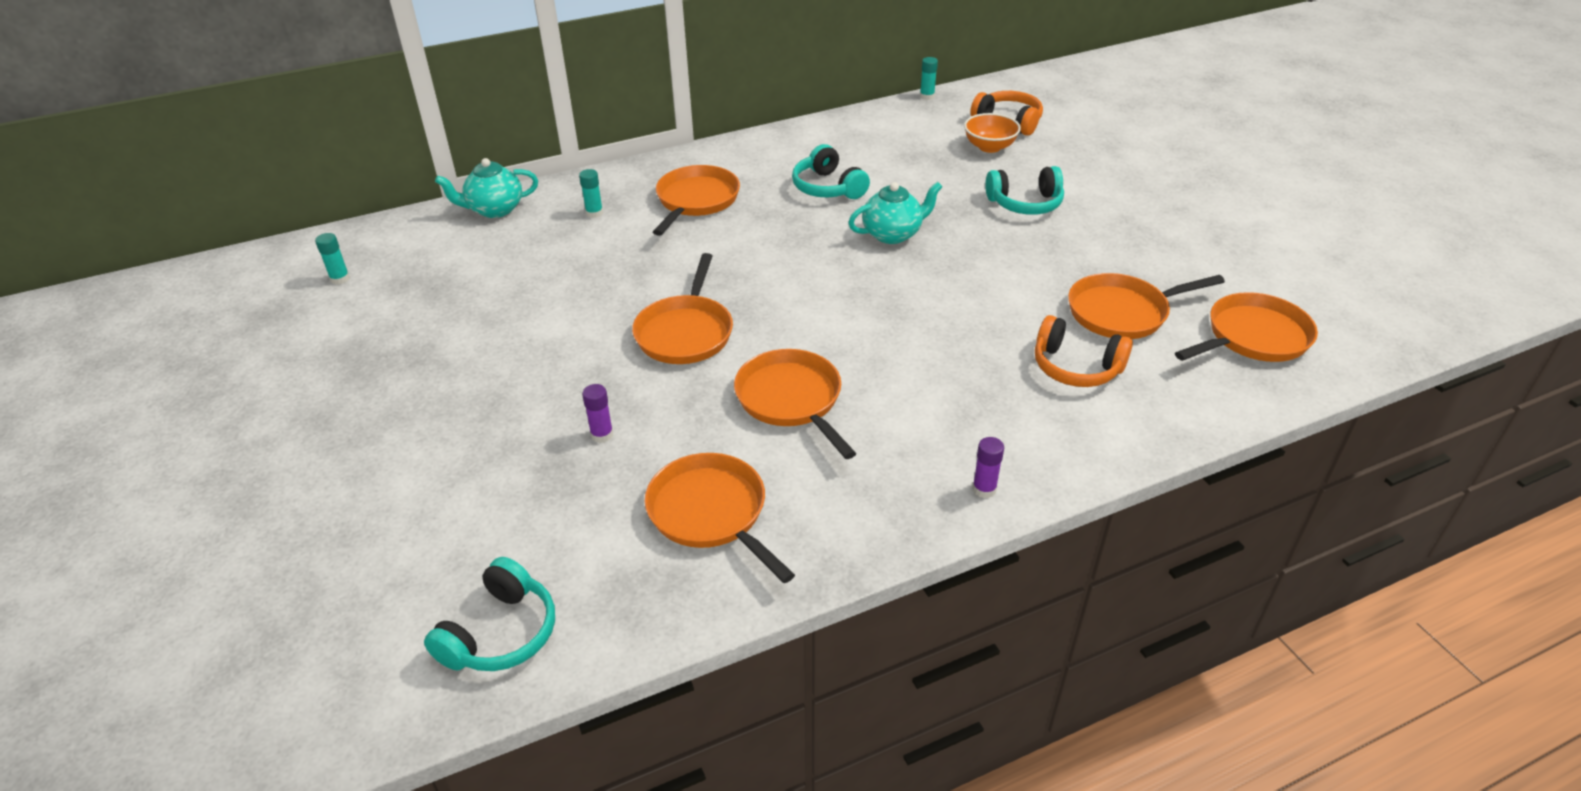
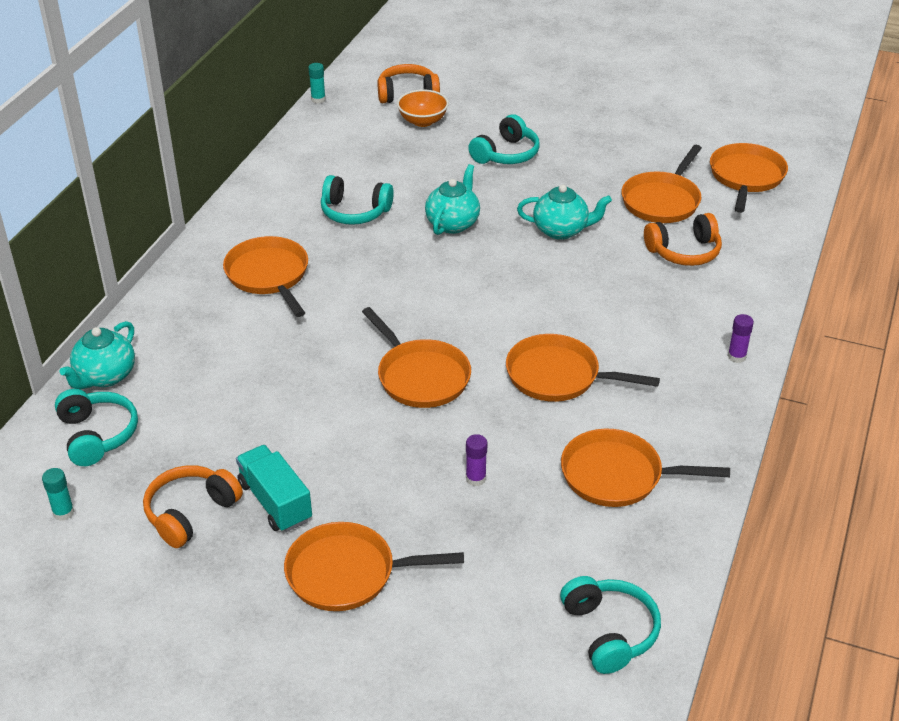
camera: 45 degrees left, 0 degrees up
(398, 327) = (190, 513): none -> orange headphones
(414, 438) = (347, 573): none -> orange pan
(432, 243) = (97, 435): none -> turquoise headphones
(454, 355) = (275, 502): none -> turquoise truck
(594, 213) = (200, 331): turquoise glue stick -> none
(981, 287) = (561, 230): none -> turquoise teapot

